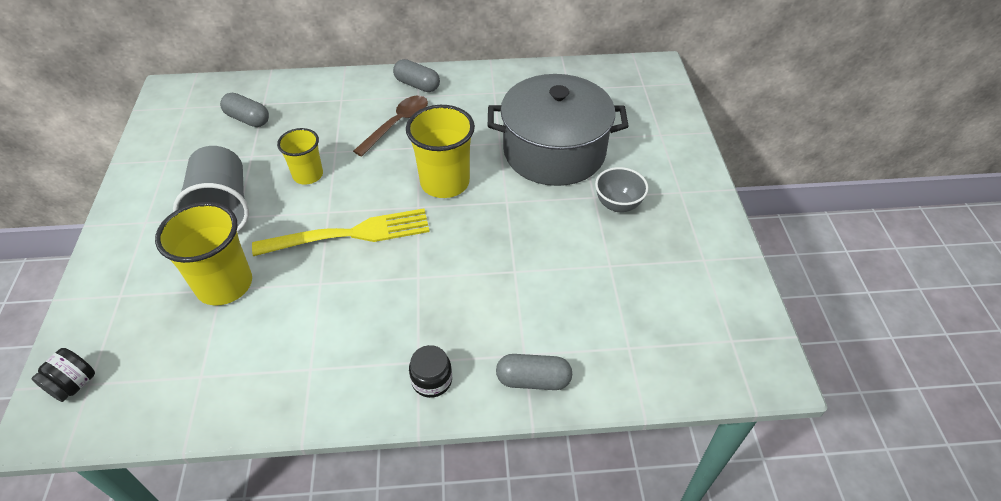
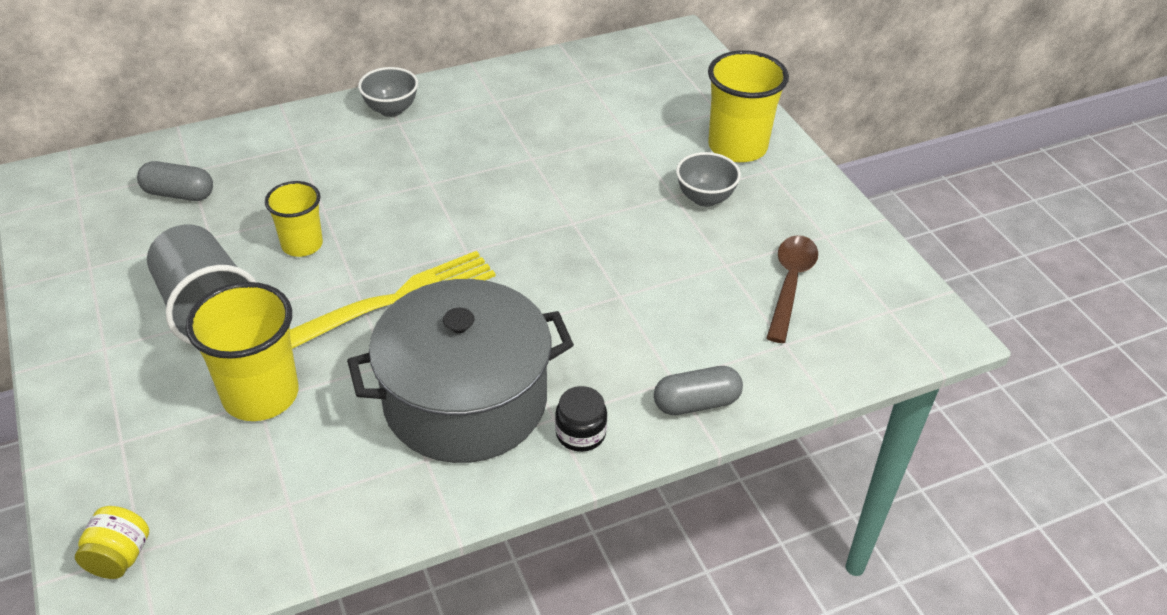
camera: 20 degrees left, 5 degrees down
(74, 385) = (119, 557): black jar -> yellow jar
(397, 124) = (389, 161): brown spoon -> brown spoon (790, 284)
(417, 85) = (391, 110): grey capsule -> grey bowl
(445, 182) = (486, 217): yellow cup -> yellow cup (737, 147)
(554, 151) = (603, 155): grey pot -> grey pot (465, 400)

